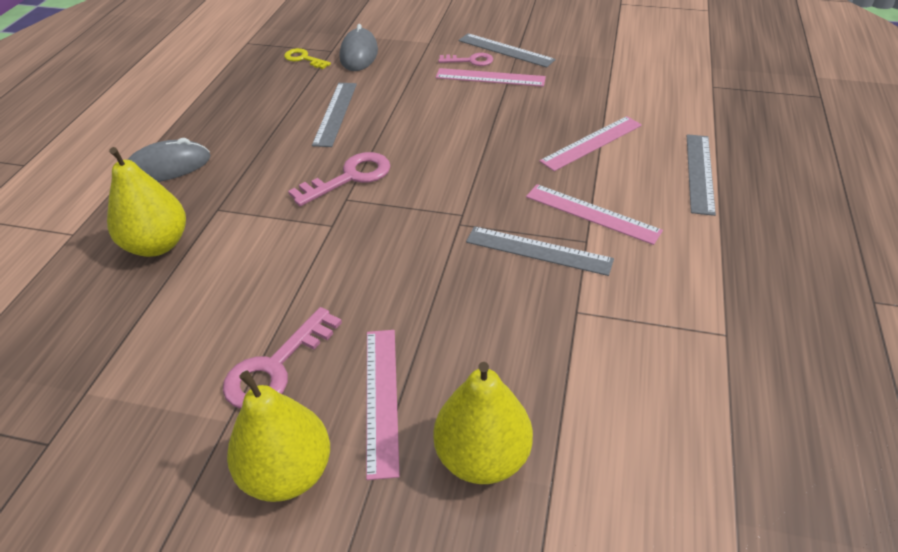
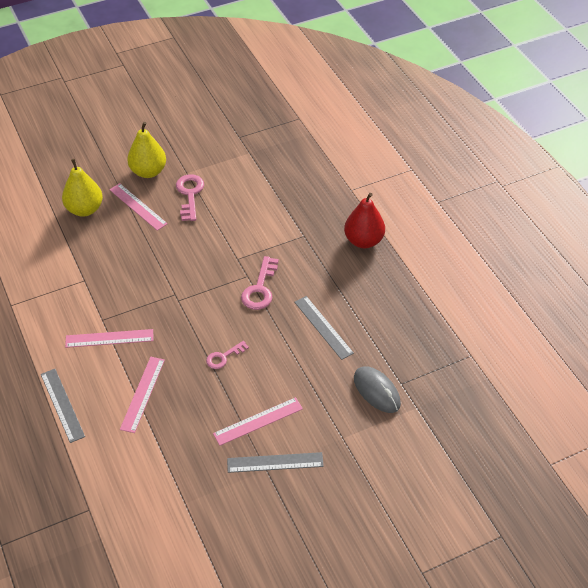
camera: 140 degrees right, 5 degrees up
(157, 245) = (305, 206): yellow pear -> none
(167, 167) = (363, 241): grey mouse -> red pear
(304, 59) = (407, 363): yellow key -> none
(470, 61) = (289, 432): pink key -> pink key (224, 357)
(538, 251) = (122, 300): grey ruler -> none

